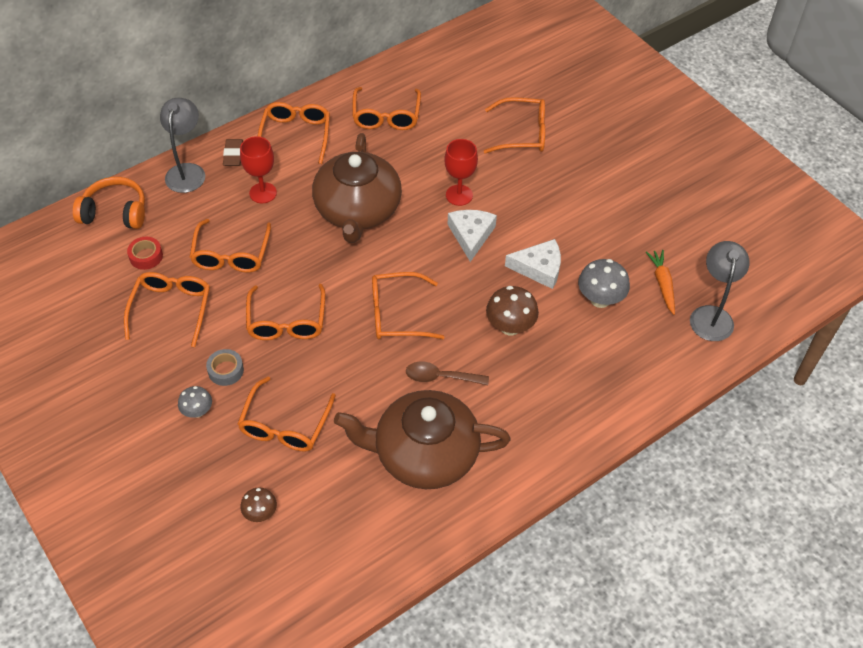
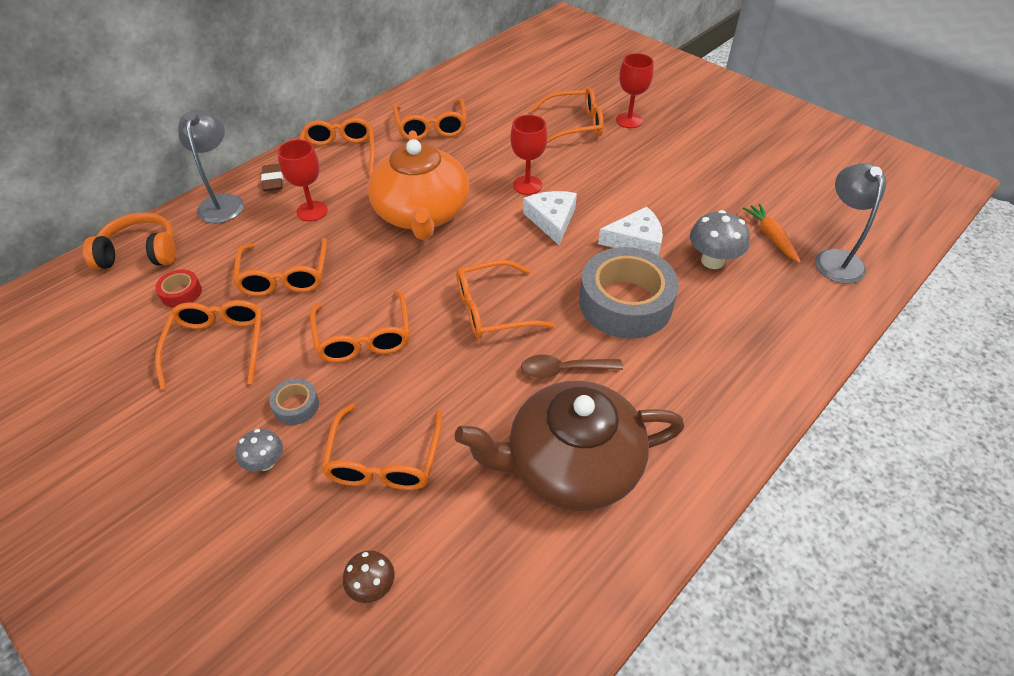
camera: 10 degrees left, 5 degrees down
(357, 210) = (421, 213): brown teapot -> orange teapot
(510, 326) = (625, 303): brown mushroom -> grey tape
(577, 136) = (629, 120): none -> red goblet

